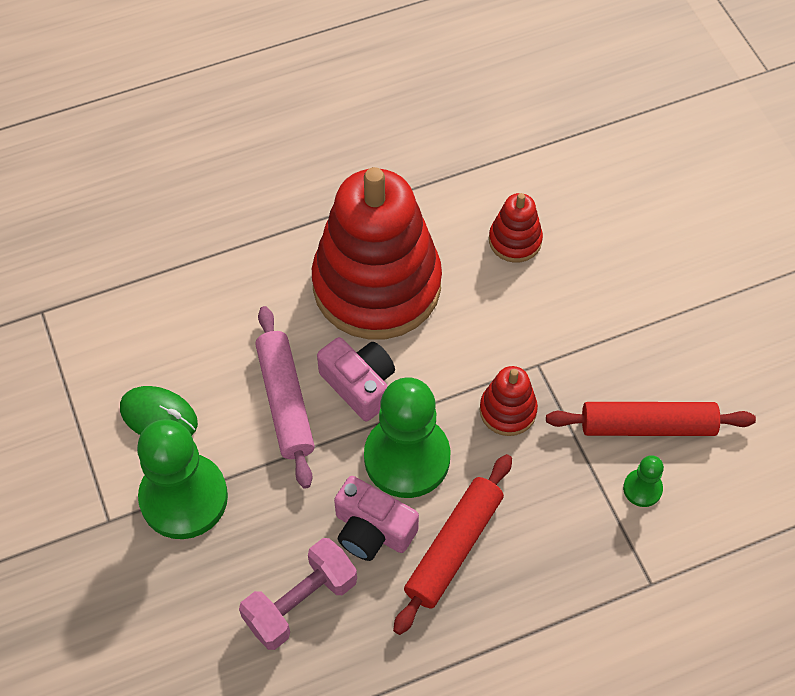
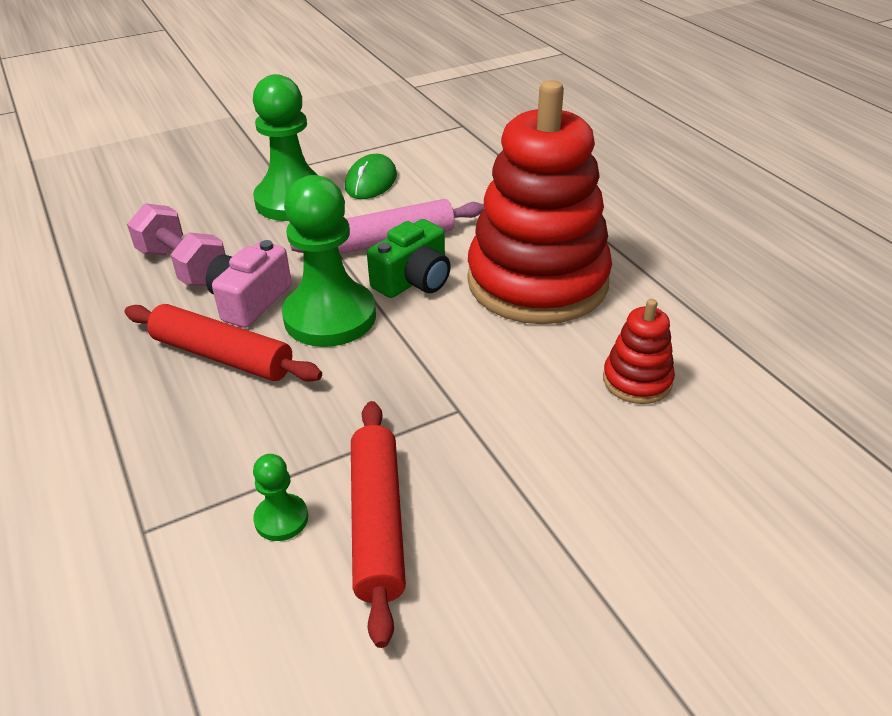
camera: 85 degrees right, 20 degrees down
(359, 385) = (414, 280): pink camera -> green camera
(508, 410) = (391, 387): red stacking toy -> none

